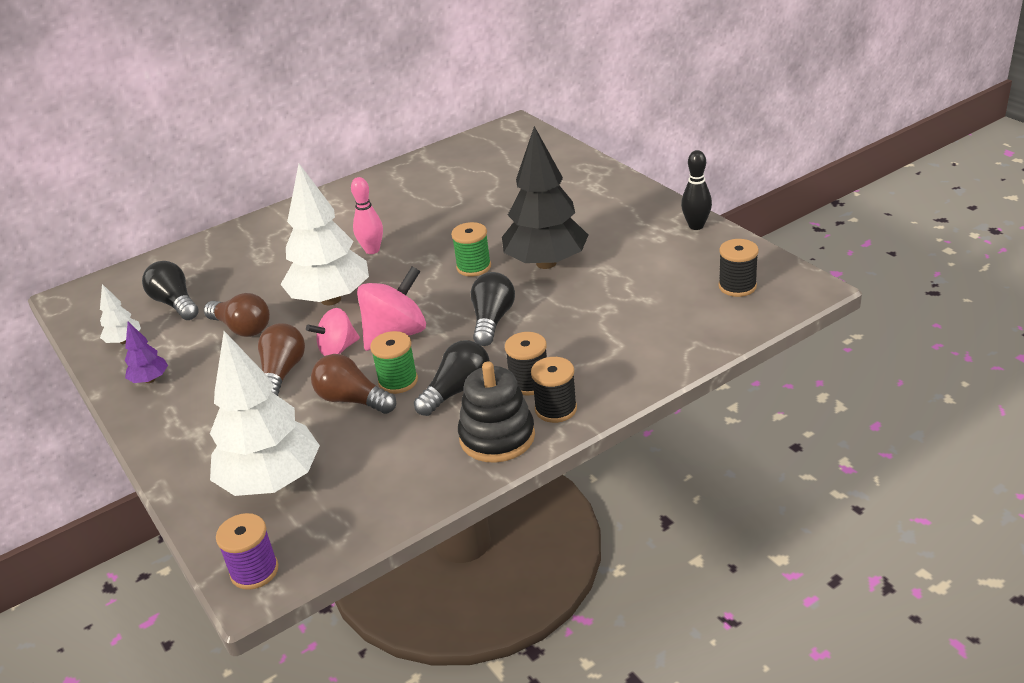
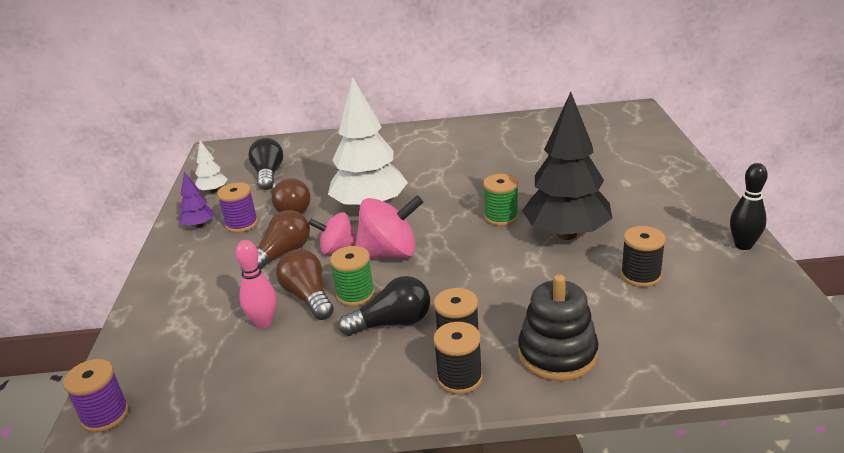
camera: 30 degrees right, 5 degrees down
(201, 362) = (242, 224): none -> purple spool
(271, 482) = (190, 342): white tree -> none
(372, 250) = (435, 178): pink bowling pin -> pink bowling pin (263, 322)
(492, 320) = (476, 270): black light bulb -> none
(497, 437) = (386, 382): black stacking toy -> black stacking toy (557, 354)
(737, 286) = (744, 323): black spool -> black spool (640, 275)

